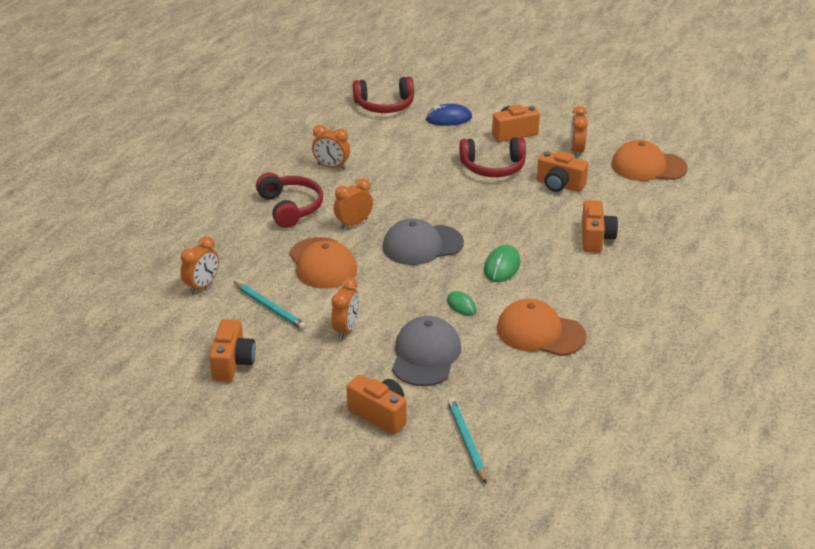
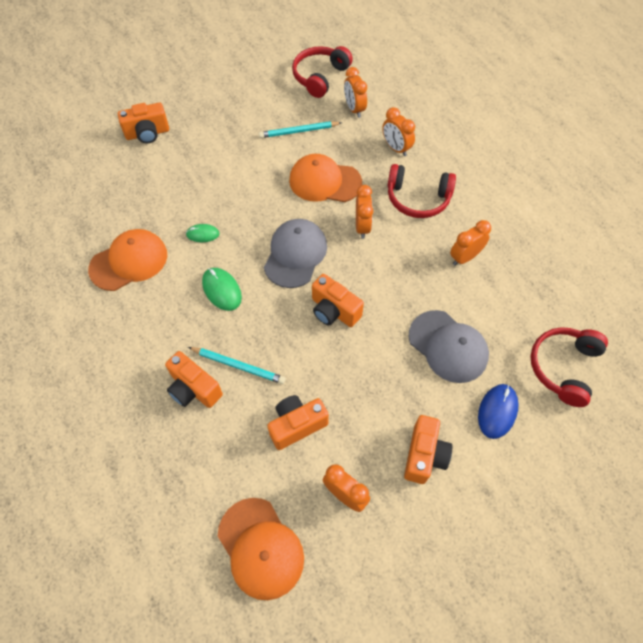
camera: 125 degrees right, 25 degrees up
(233, 363) = (260, 92): orange camera -> orange camera (334, 311)
(346, 329) = (240, 157): orange clock -> orange clock (396, 148)
(425, 355) = (174, 184): grey cap -> grey cap (448, 346)
(466, 441) = (84, 160): turquoise pencil -> turquoise pencil (238, 366)
(493, 167) = (372, 387): red headphones -> red headphones (320, 77)
(648, 166) = (260, 548): orange cap -> orange cap turned 105 degrees clockwise

